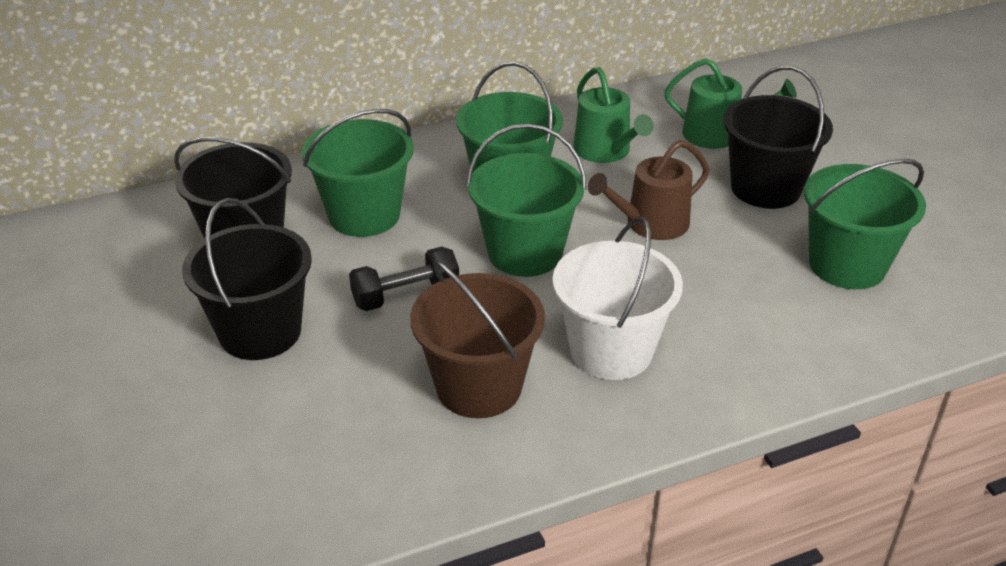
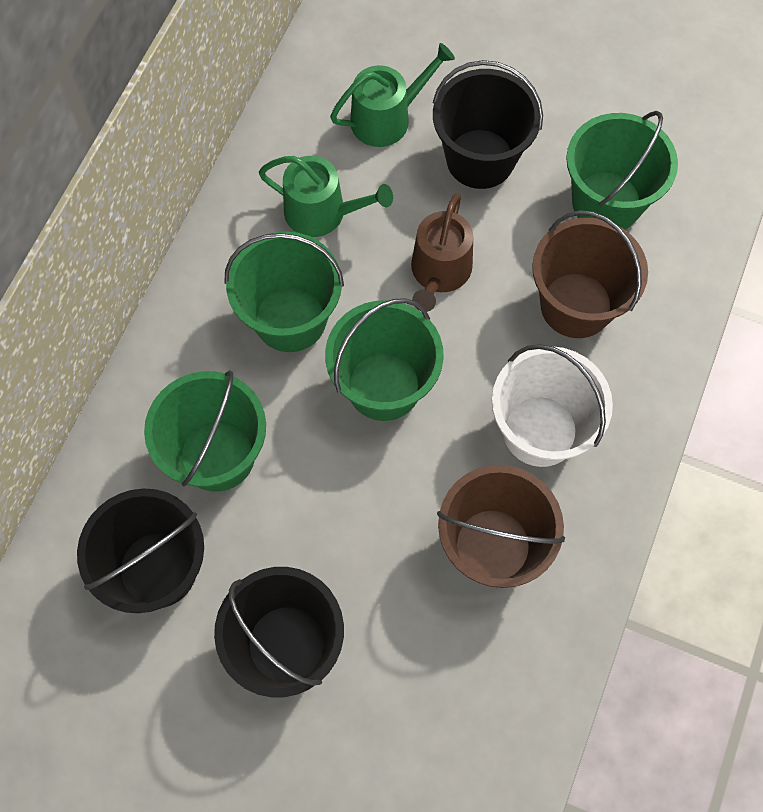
camera: 45 degrees left, 30 degrees up
(406, 295) = (348, 509): black dumbbell -> none
(741, 303) = (576, 305): none -> brown bucket

